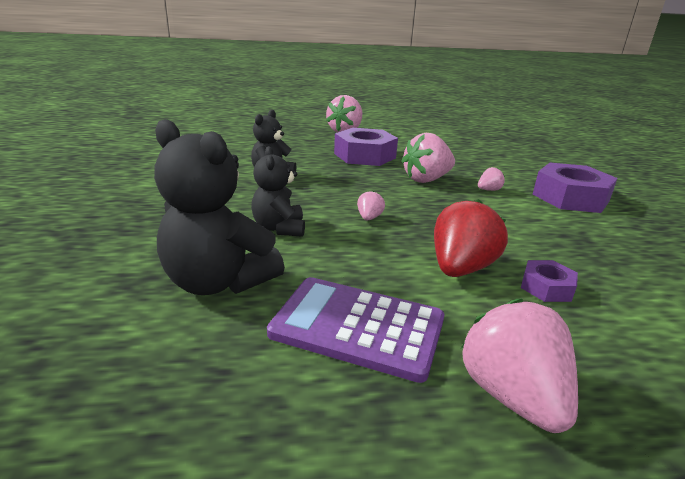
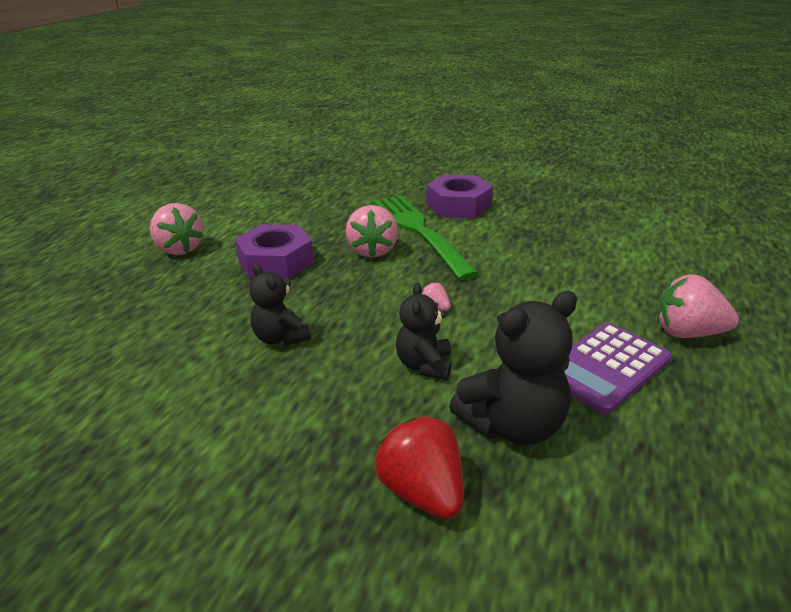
camera: 60 degrees left, 5 degrees up
(279, 228) = (424, 365): black teddy bear -> black teddy bear turned 75 degrees clockwise
(460, 269) = (544, 296): red strawberry -> red strawberry (422, 492)
(488, 190) = (419, 231): pink strawberry -> green fork
(546, 287) = (583, 274): purple nut -> none

